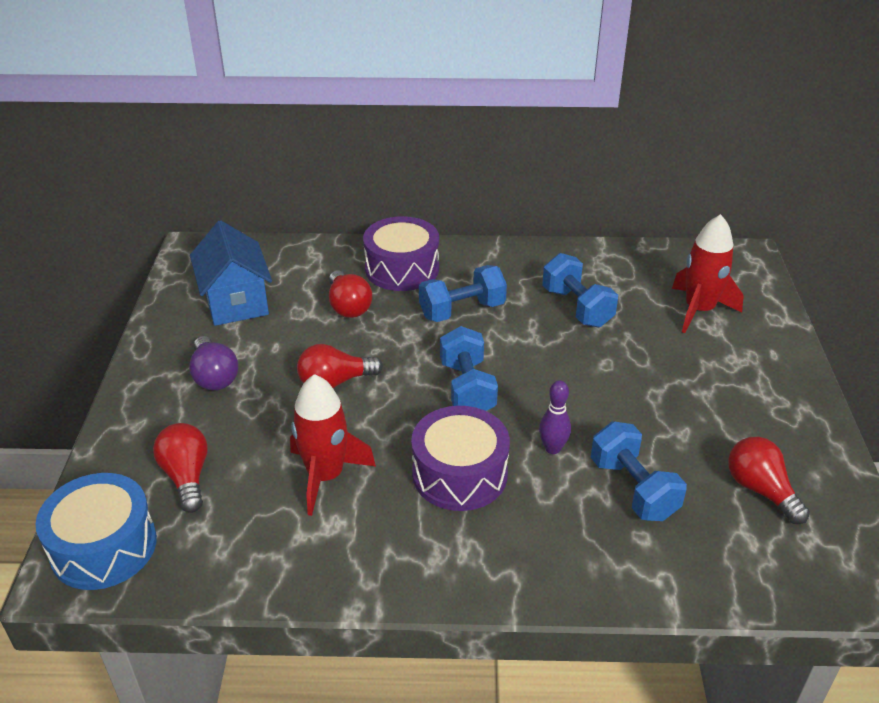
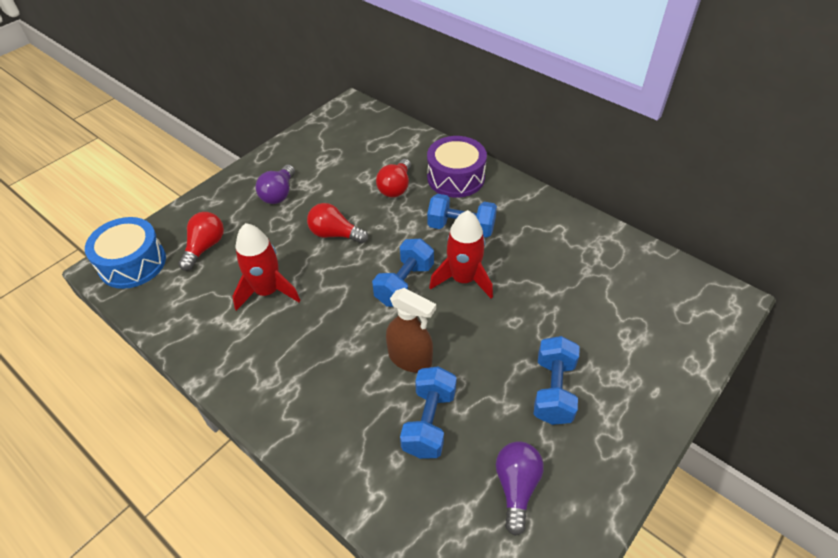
camera: 40 degrees right, 10 degrees up
(236, 302) = (338, 152): blue house -> none
(459, 474) = (337, 338): purple drum -> none
(552, 448) = (410, 359): purple bowling pin -> brown spray bottle
(577, 307) = (542, 268): blue dumbbell -> blue dumbbell (553, 390)
(699, 310) = (634, 321): red rocket -> red rocket (463, 279)
(760, 490) = (516, 487): red light bulb -> purple light bulb

